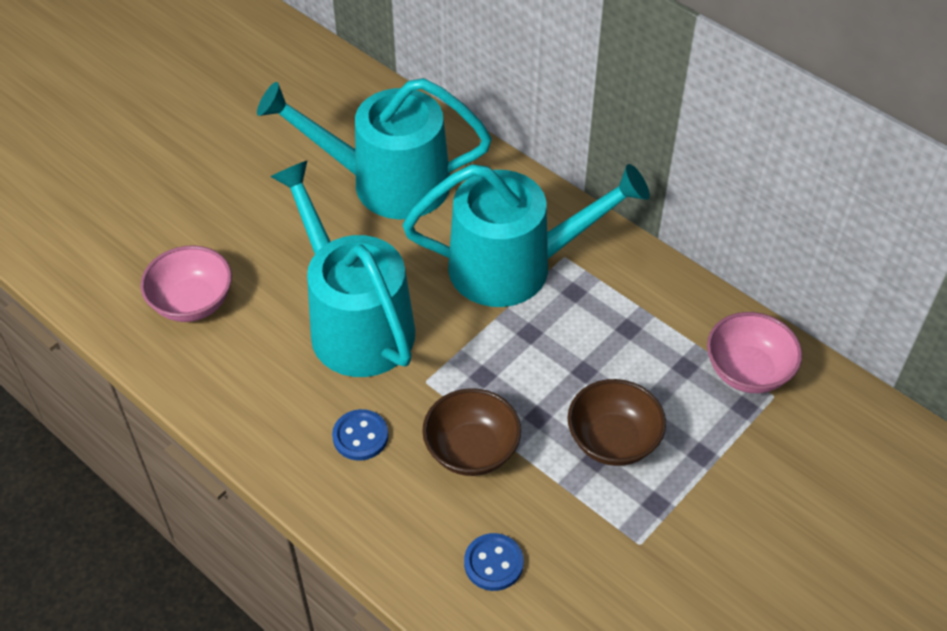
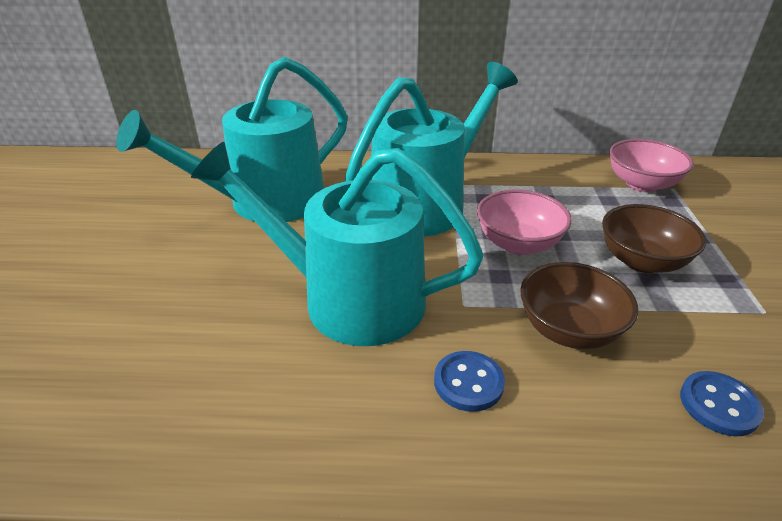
camera: 40 degrees left, 15 degrees down
(192, 302) = (154, 375): pink bowl -> pink bowl (518, 244)

